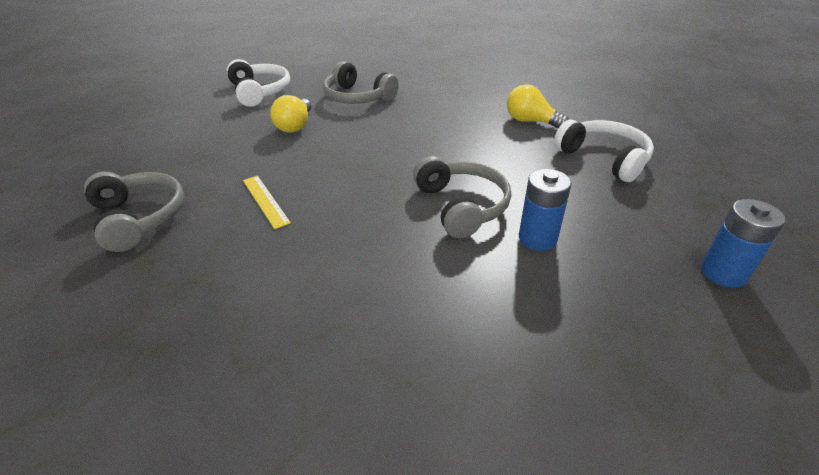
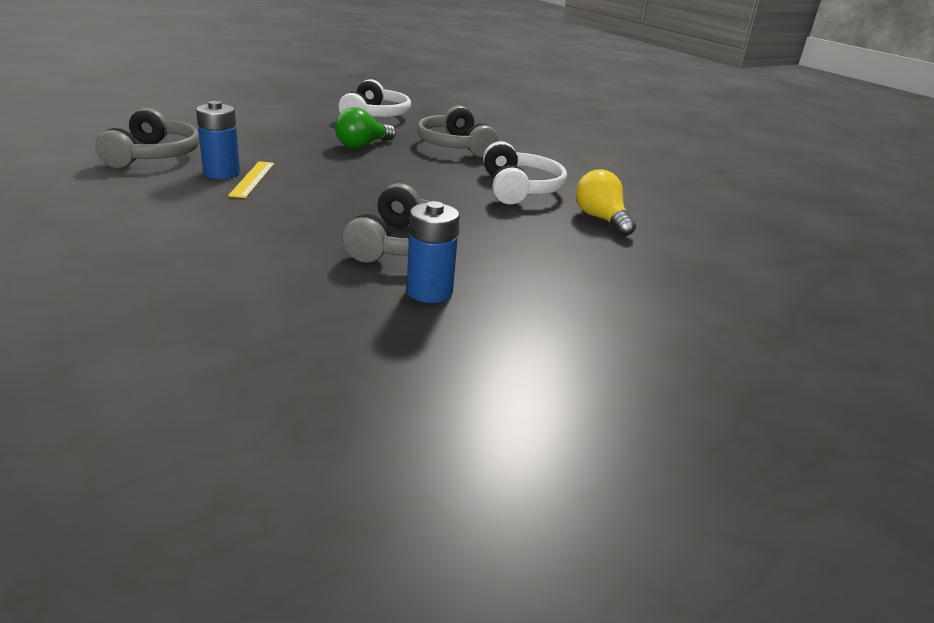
camera: 30 degrees right, 10 degrees down
(295, 126) = (362, 145): yellow light bulb -> green light bulb
(603, 158) = (626, 273): white headphones -> white headphones (519, 189)
(723, 273) = (576, 400): blue battery -> blue battery (221, 173)

